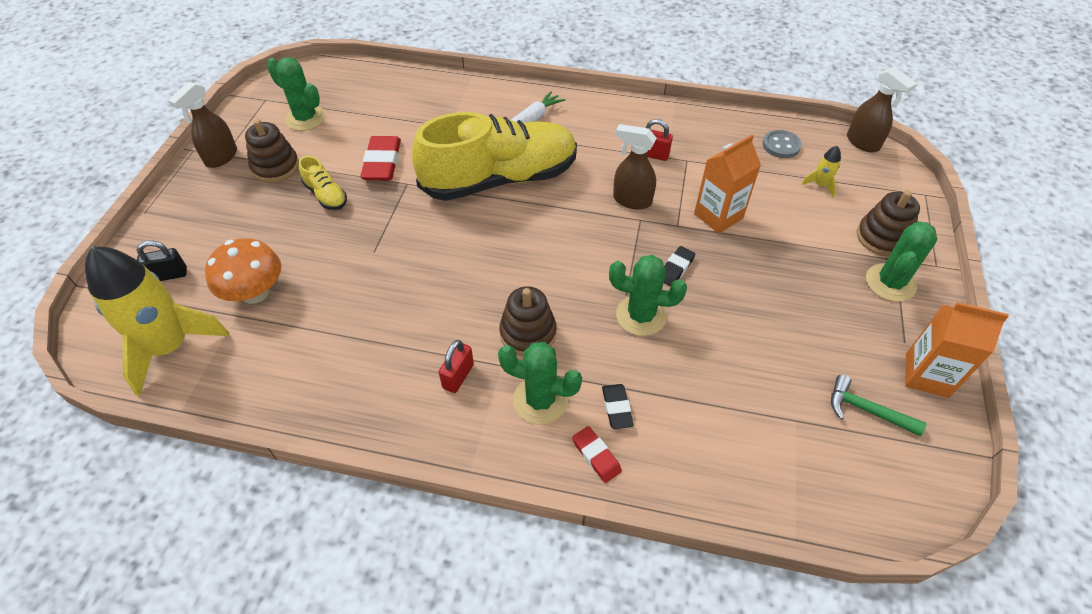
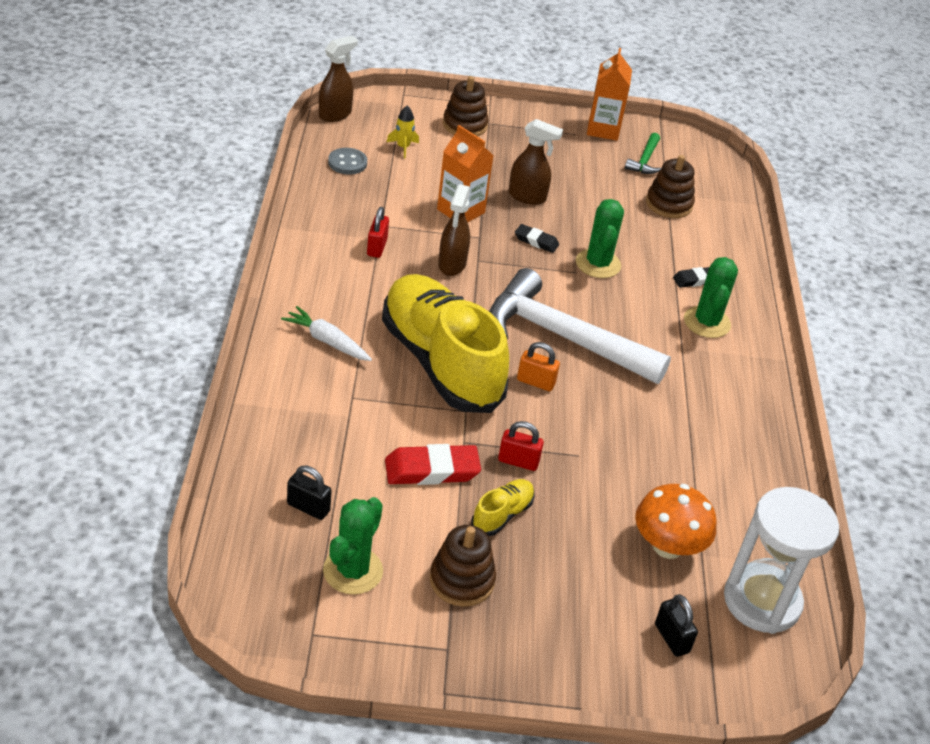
camera: 105 degrees left, 10 degrees down
(170, 347) = (761, 601): yellow rocket -> white hourglass
(221, 157) = (454, 651): brown spray bottle -> brown spray bottle (527, 197)
(366, 102) = (308, 507): none -> black padlock
(458, 376) = (704, 374): red padlock -> red padlock (518, 461)
(467, 236) = (535, 382): none -> orange padlock
(525, 266) = (563, 337): none -> white hammer
(528, 333) = (642, 332): brown stacking toy -> brown stacking toy (669, 204)
(596, 456) = (741, 291): red eraser -> none
(890, 283) = (516, 130): green cactus -> none

